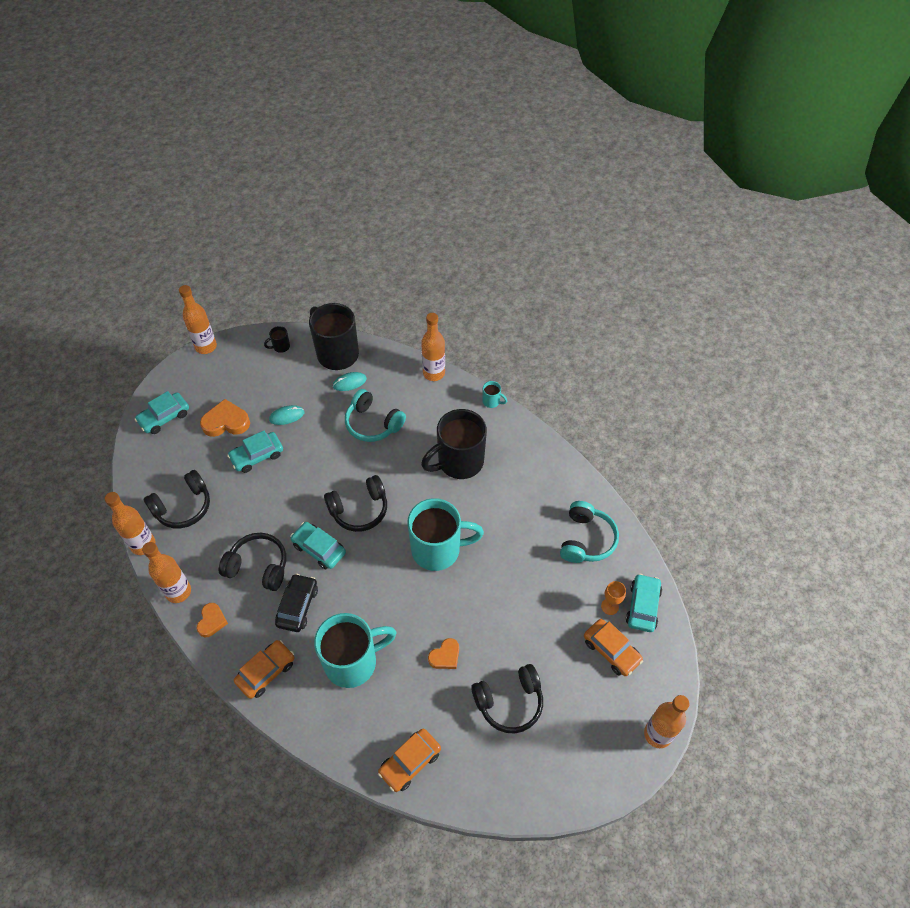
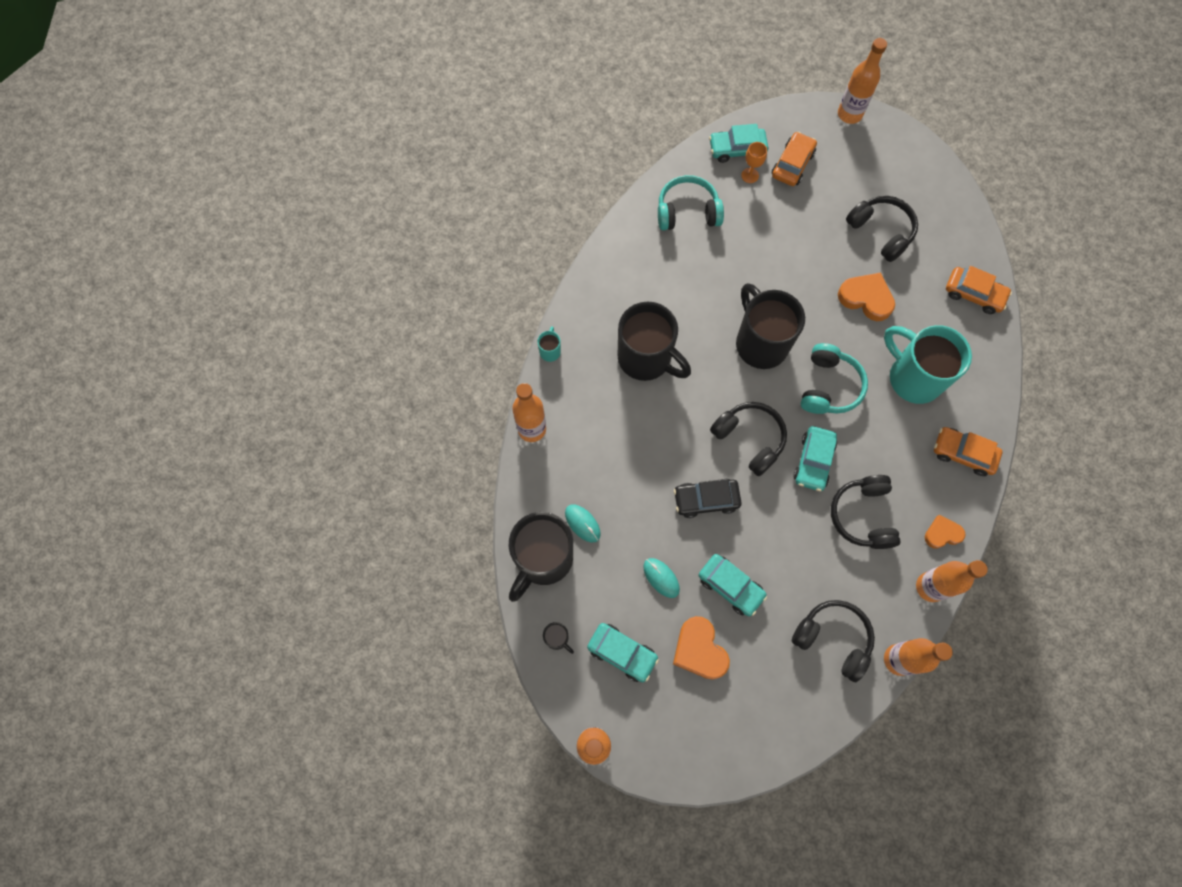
camera: 110 degrees left, 15 degrees up
(164, 417) = (725, 736): turquoise car -> turquoise car (622, 653)
(297, 606) = (885, 454): black car -> black car (706, 500)
(373, 423) = (631, 471): turquoise headphones -> turquoise headphones (829, 386)
(438, 549) = (760, 343): turquoise mug -> black mug
(445, 656) = (866, 298): orange heart -> orange heart, size x1.59

